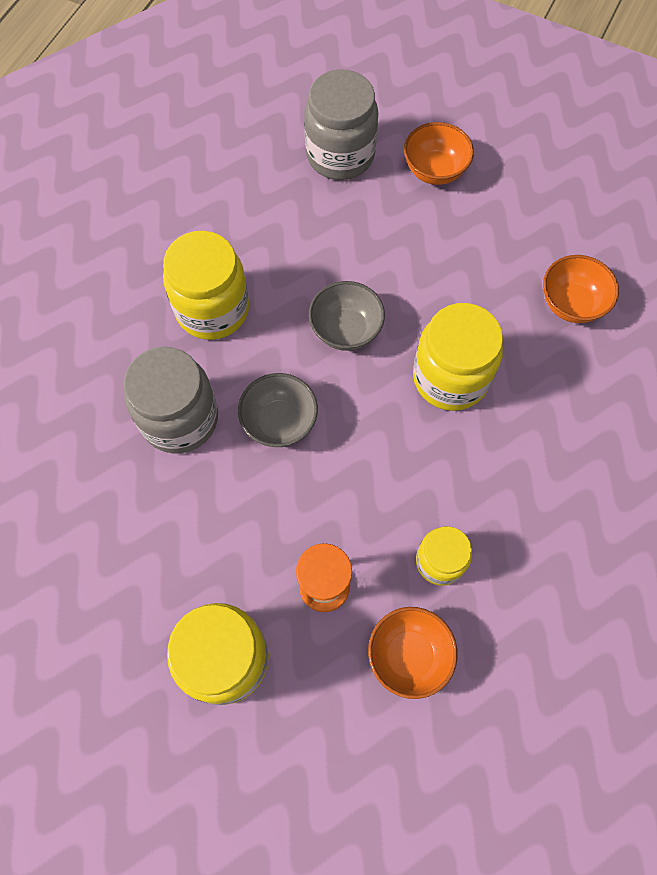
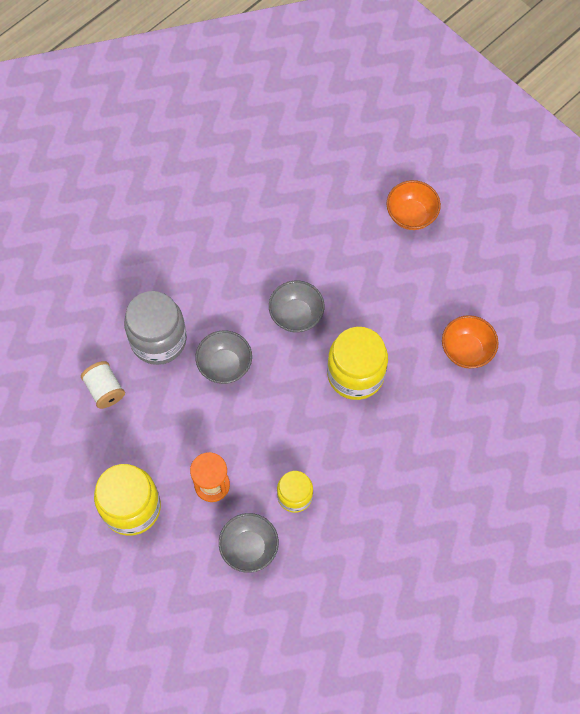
camera: 20 degrees right, 0 degrees up
(130, 509) = (105, 390): none -> white spool
(212, 309) = (209, 269): yellow jar -> none
(340, 155) = (346, 180): grey jar -> none
(409, 655) = (249, 547): orange bowl -> grey bowl

